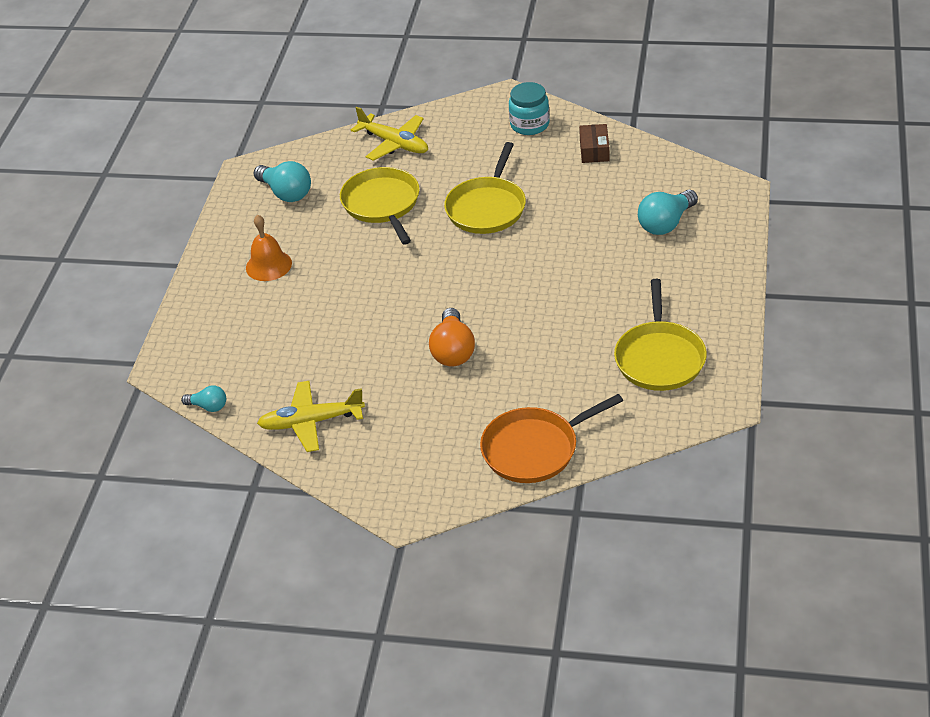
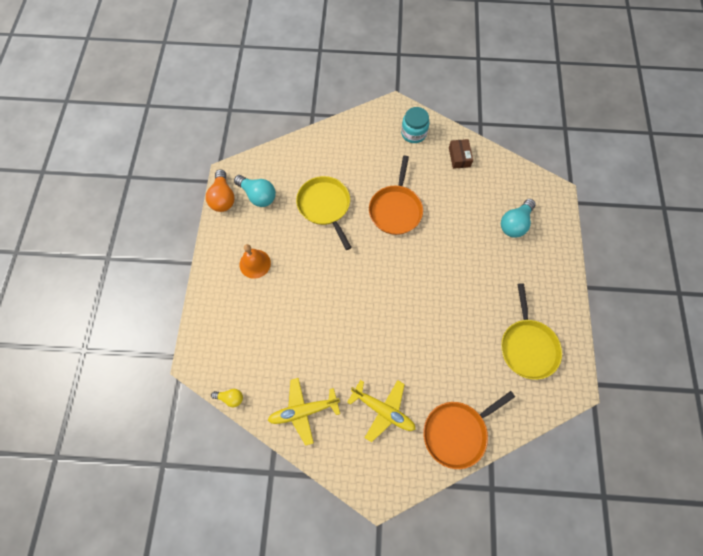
camera: 10 degrees left, 25 degrees up
(208, 406) = (230, 398): turquoise light bulb -> yellow light bulb
(394, 143) = (325, 150): yellow plane -> yellow plane (383, 410)
(453, 351) = (390, 342): orange light bulb -> orange light bulb (223, 198)
(487, 207) = (395, 209): yellow pan -> orange pan

